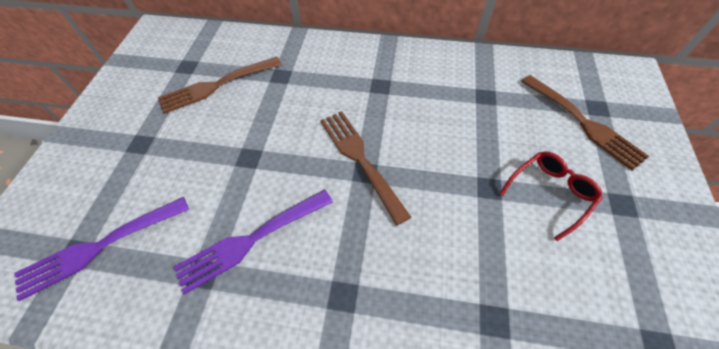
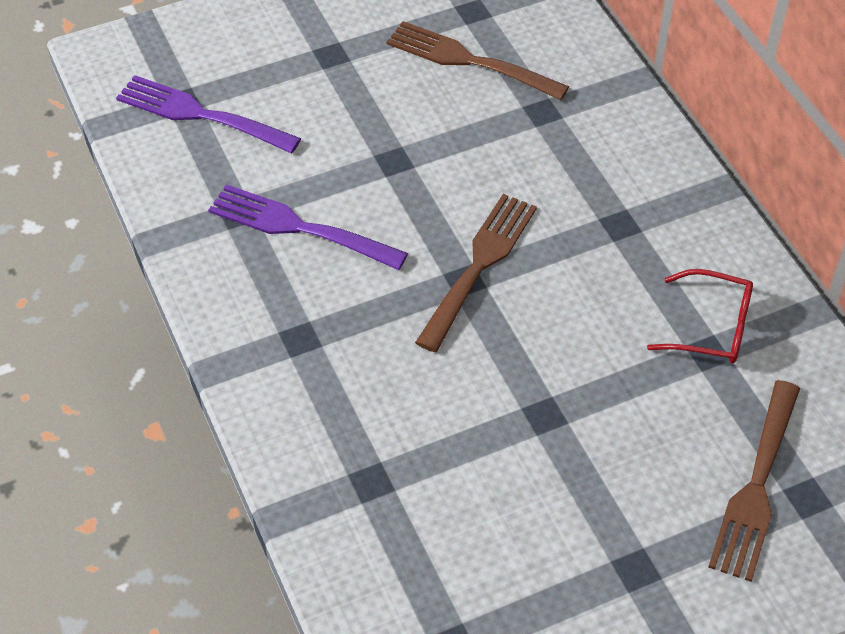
camera: 55 degrees right, 5 degrees down
(550, 193) = (588, 482): red glasses -> red glasses (712, 327)

